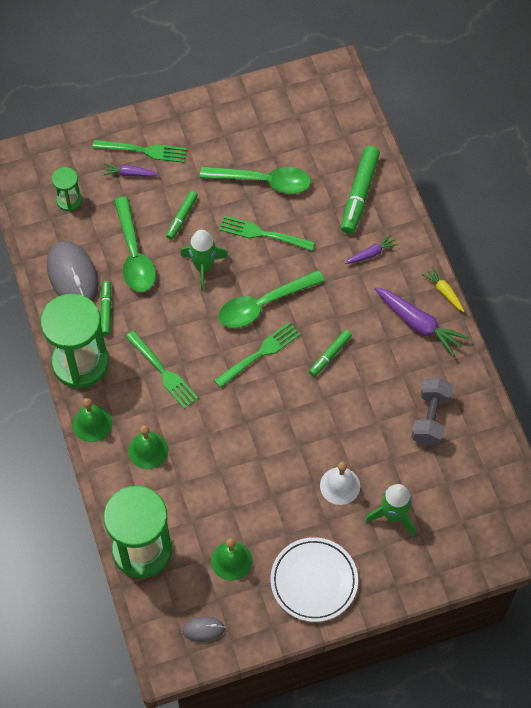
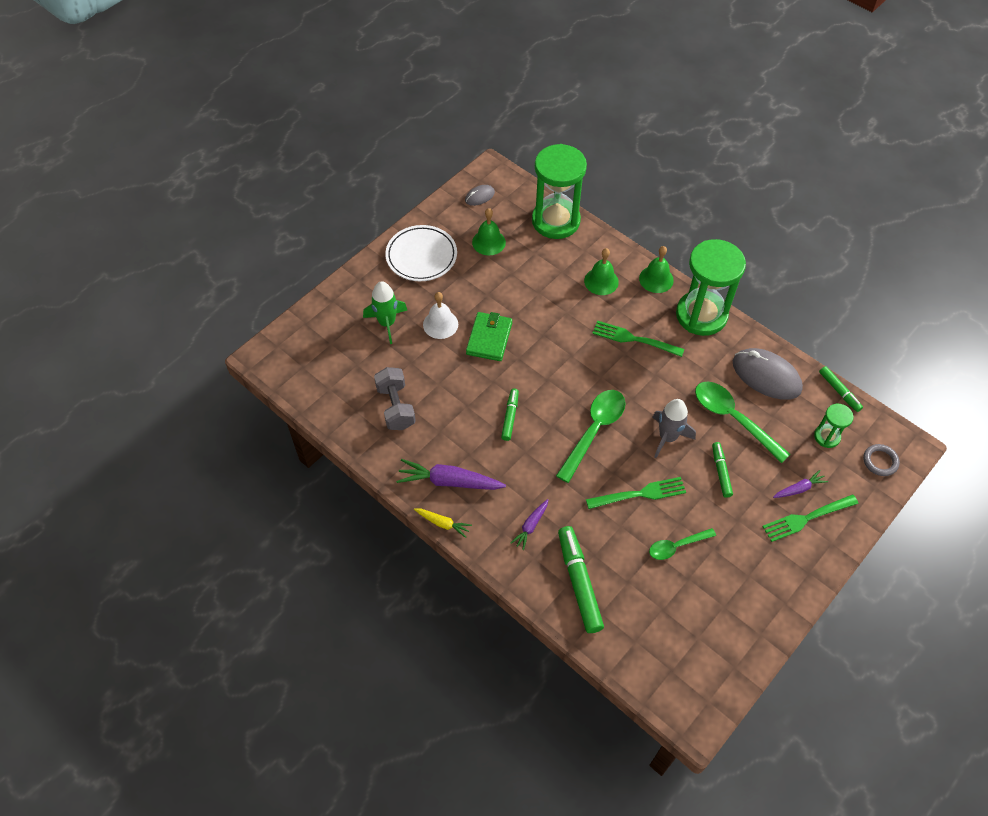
camera: 150 degrees right, 5 degrees down
(45, 161) = (880, 461): none -> grey ring
(106, 310) = (716, 362): green marker -> green marker (839, 391)
(203, 267) = (667, 437): green rocket -> grey rocket
(260, 353) = (568, 390): green fork -> none
(263, 181) = (677, 546): green spoon -> green spoon, size x0.59
(301, 444) = (489, 338): none -> green wallet

